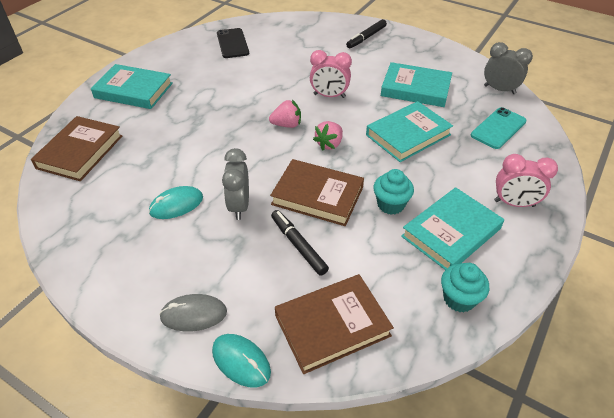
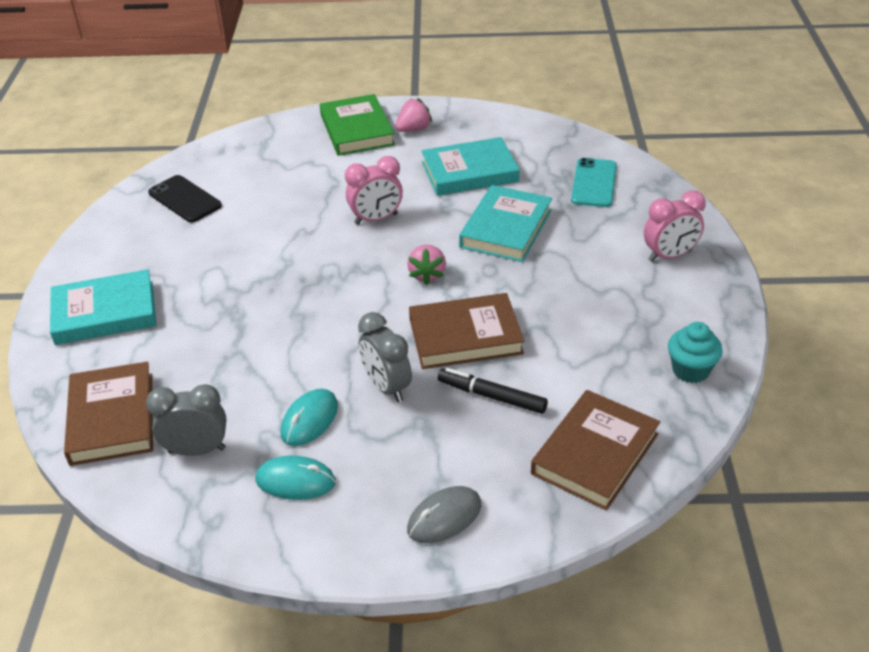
camera: 30 degrees left, 5 degrees down
(241, 361) = (536, 532): turquoise mouse -> turquoise mouse (295, 481)
(287, 125) = (356, 273): pink strawberry -> pink strawberry (413, 129)
(366, 37) = (357, 130): black marker -> green book
(390, 204) = (551, 311): turquoise cupcake -> none
(451, 232) = (633, 311): turquoise book -> none
(499, 90) = (561, 139): grey clock -> grey clock (197, 450)

